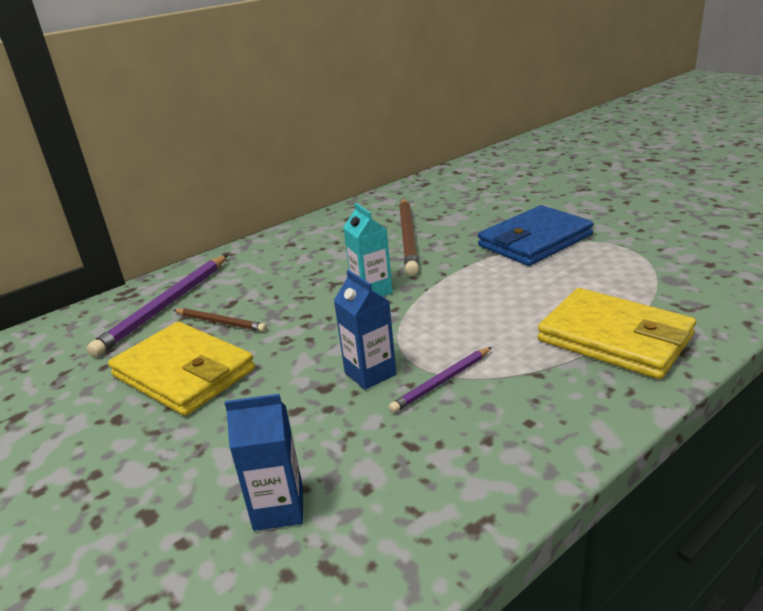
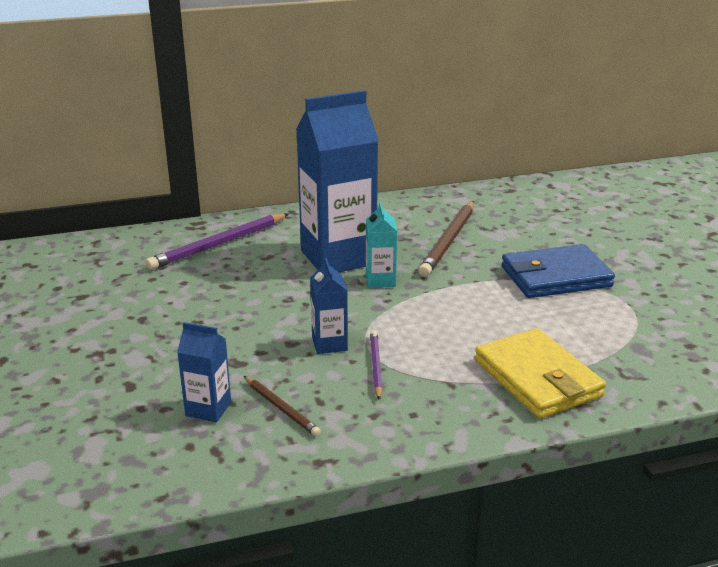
camera: 20 degrees right, 0 degrees up
(184, 373) = (202, 301): yellow wallet -> none
(220, 322) = (250, 270): brown pencil -> brown pencil (281, 408)
(309, 282) = (338, 257): none -> blue carton
(442, 382) = (376, 366): purple pencil -> purple pencil turned 105 degrees clockwise

